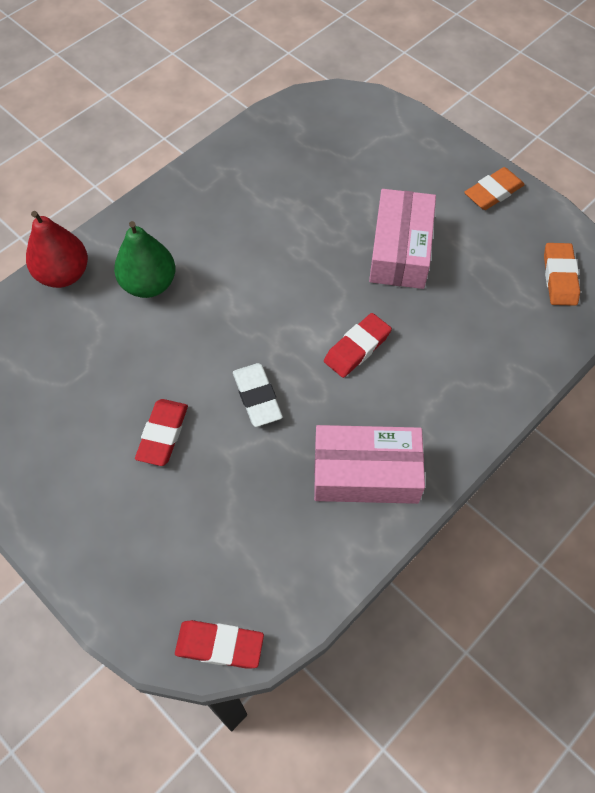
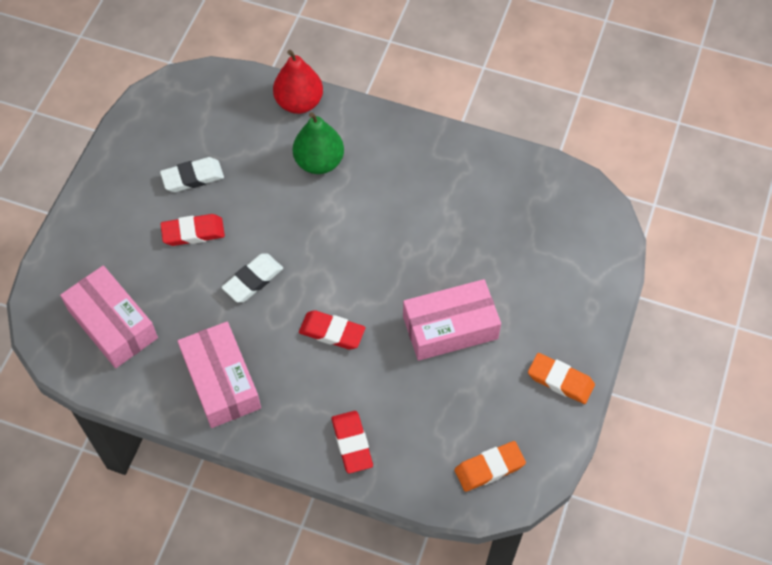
camera: 65 degrees right, 0 degrees up
(90, 409) = (192, 177): none -> white eraser
(219, 645) = (51, 339): red eraser -> red eraser (352, 443)
(236, 563) = (113, 324): none -> pink box

